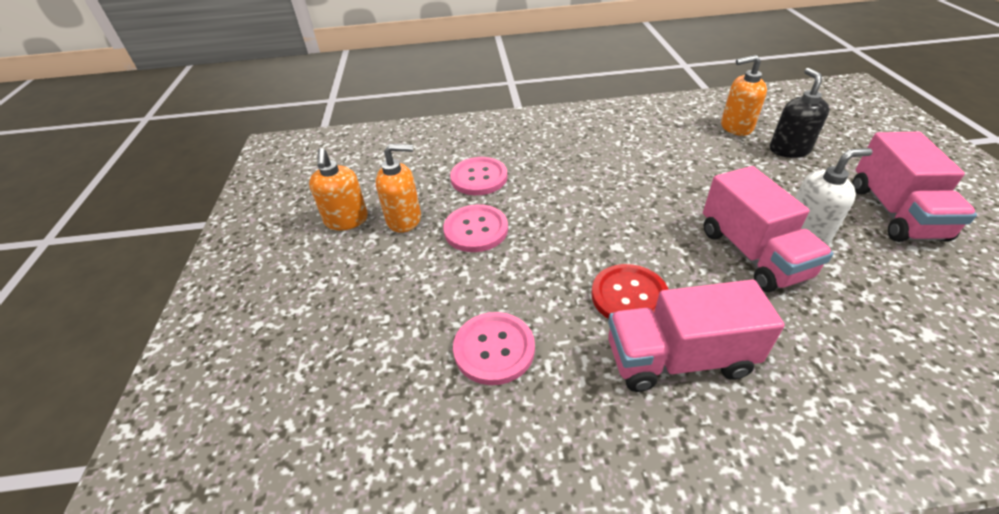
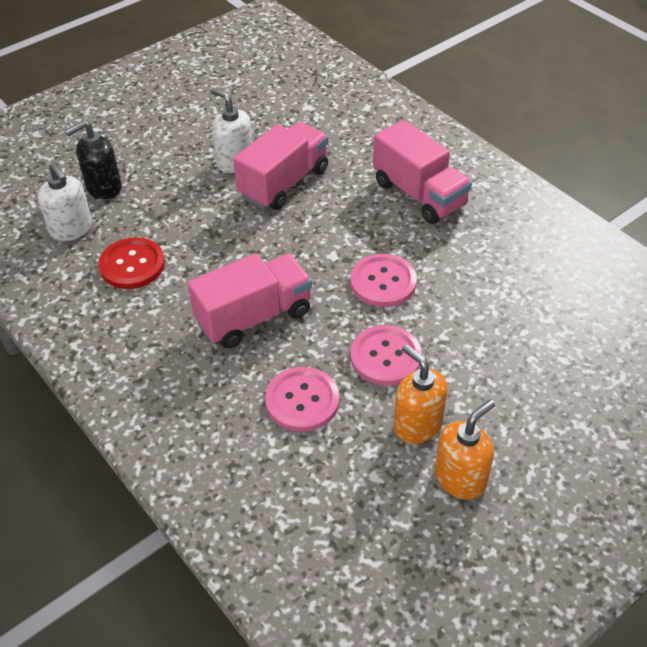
camera: 125 degrees left, 5 degrees up
(494, 349) = (495, 280): pink button -> pink button (383, 282)
(629, 296) = (384, 231): red button -> red button (132, 265)
(736, 127) = (71, 229): orange soap dispenser -> white soap dispenser
(895, 212) = (177, 125): pink truck -> pink truck (254, 317)

